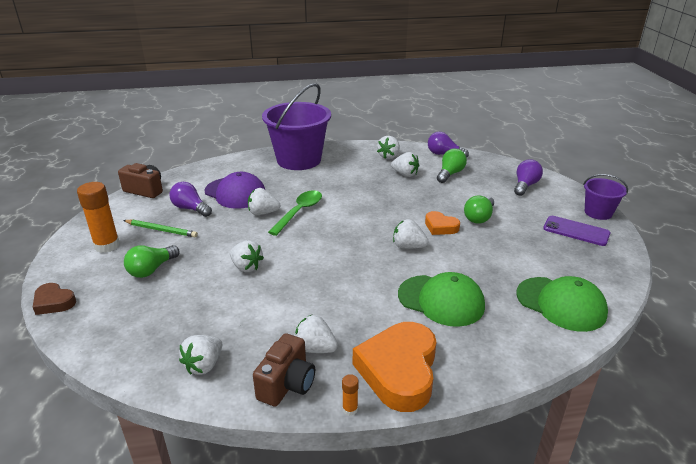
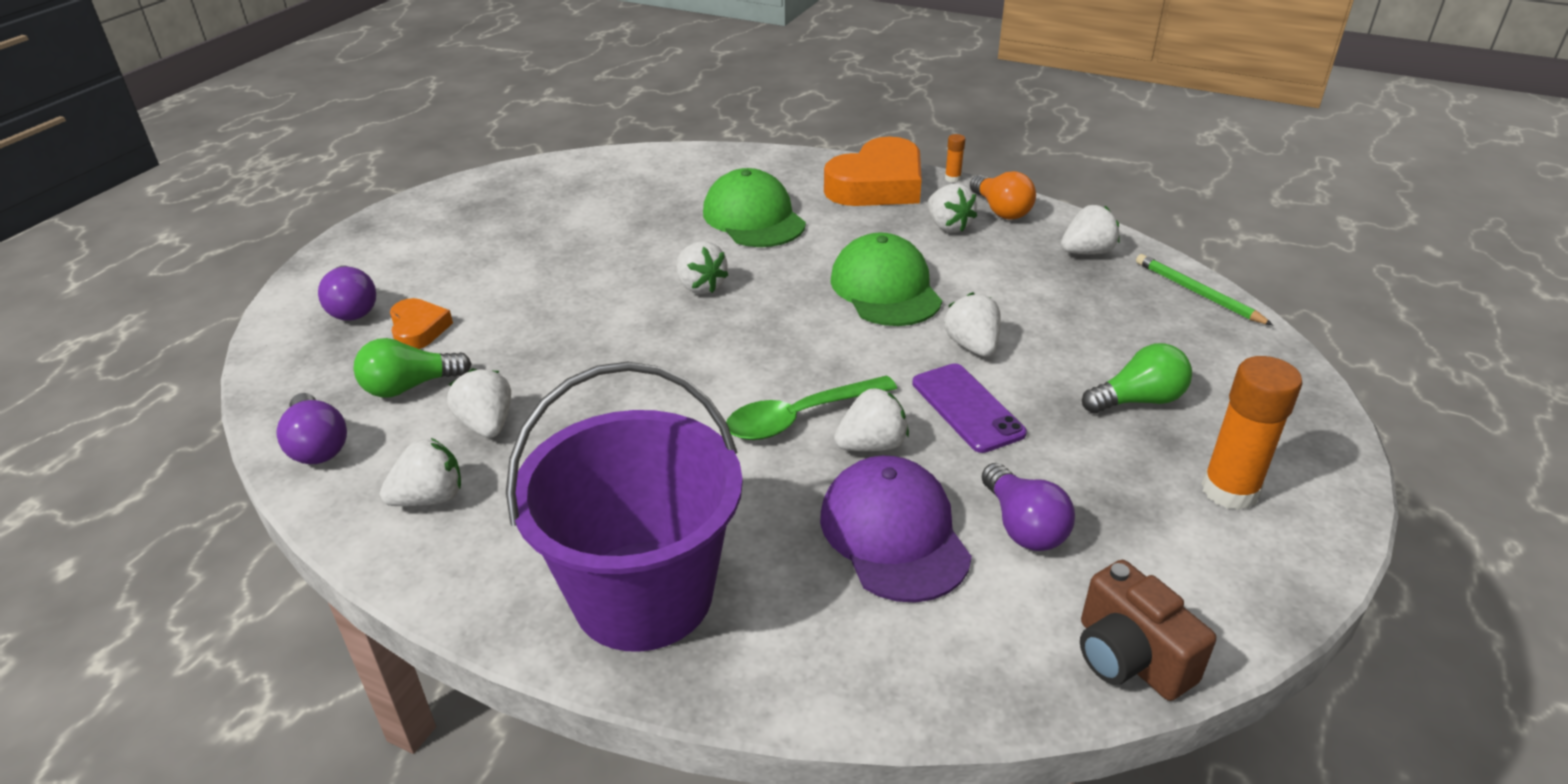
camera: 145 degrees left, 5 degrees up
(54, 302) = (1313, 401): brown heart -> none
(161, 230) = (1106, 487): green pencil -> green pencil (1198, 293)
(263, 213) = (871, 445): white strawberry -> white strawberry turned 60 degrees counterclockwise
(287, 384) = (1001, 210): brown camera -> orange light bulb
(440, 227) = (609, 296): orange heart -> orange heart (418, 329)
(479, 217) = (531, 287): green light bulb -> none
(525, 185) = (352, 308): purple light bulb -> purple light bulb turned 90 degrees counterclockwise
(561, 304) = (634, 174): green cap -> green cap (885, 288)
(576, 231) = (453, 223): purple phone -> purple phone (967, 408)
(598, 212) = (368, 231): purple bucket -> none

